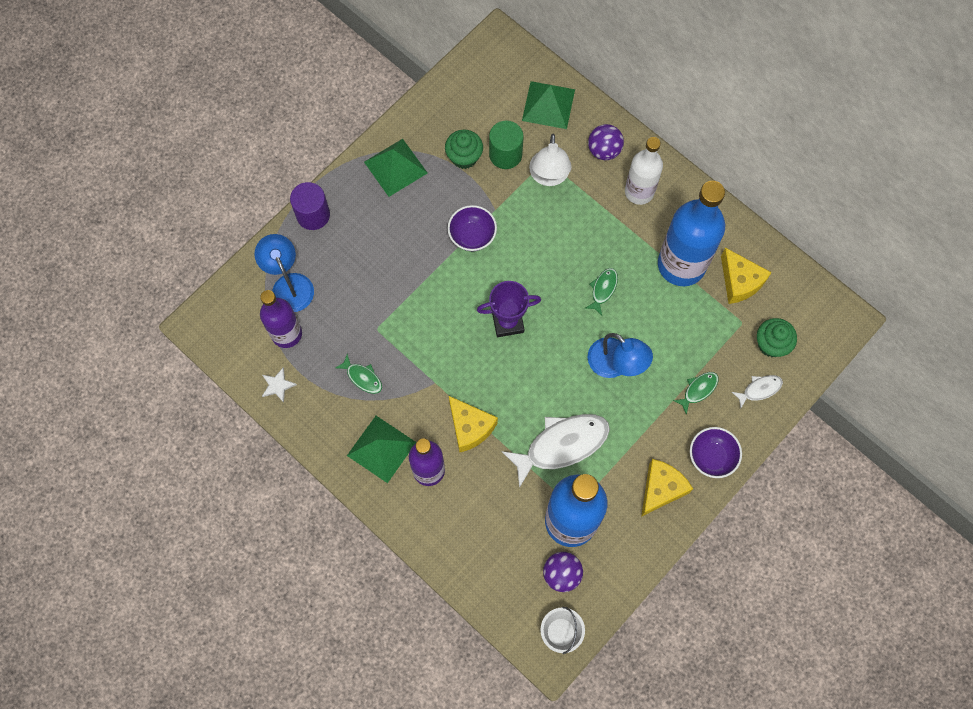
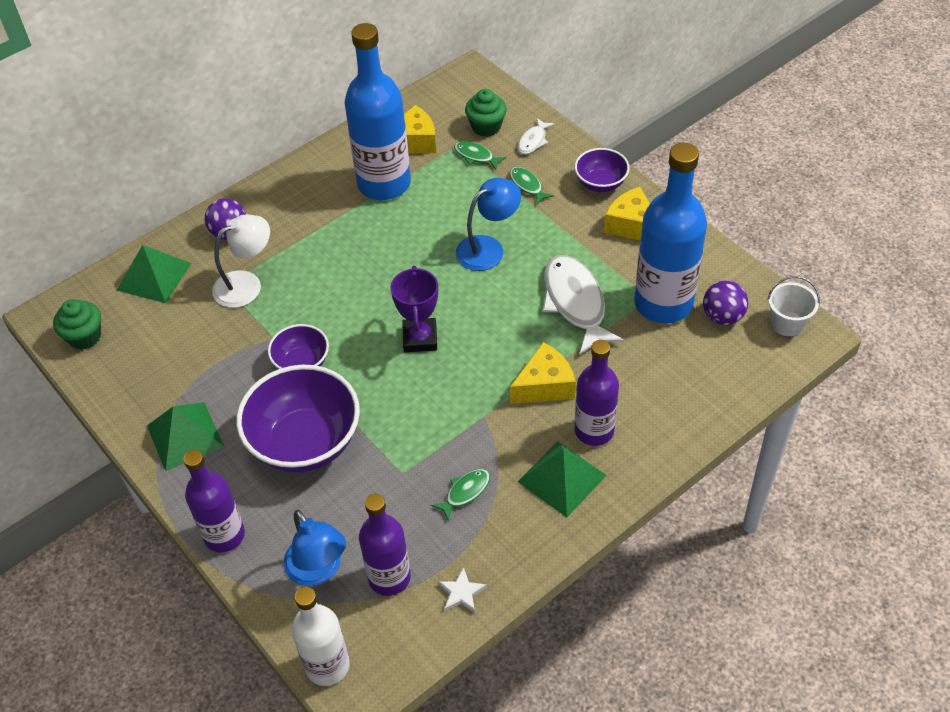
camera: 80 degrees left, 20 degrees down
(289, 284) = (319, 570): blue lamp -> blue lamp turned 105 degrees counterclockwise
(313, 215) = (224, 535): purple cylinder -> purple bottle
(397, 253) = (305, 443): none -> purple bowl
(464, 157) = (195, 363): green cupcake -> green cupcake (85, 337)
(505, 154) = (204, 322): green cylinder -> none
(549, 176) = (246, 284): white lamp -> white lamp turned 45 degrees counterclockwise
(603, 289) = (398, 250): green fish -> green fish (476, 156)
(639, 191) = (289, 208): white bottle -> white bottle (327, 665)
(759, 389) = (533, 141): white fish -> white fish turned 135 degrees counterclockwise

